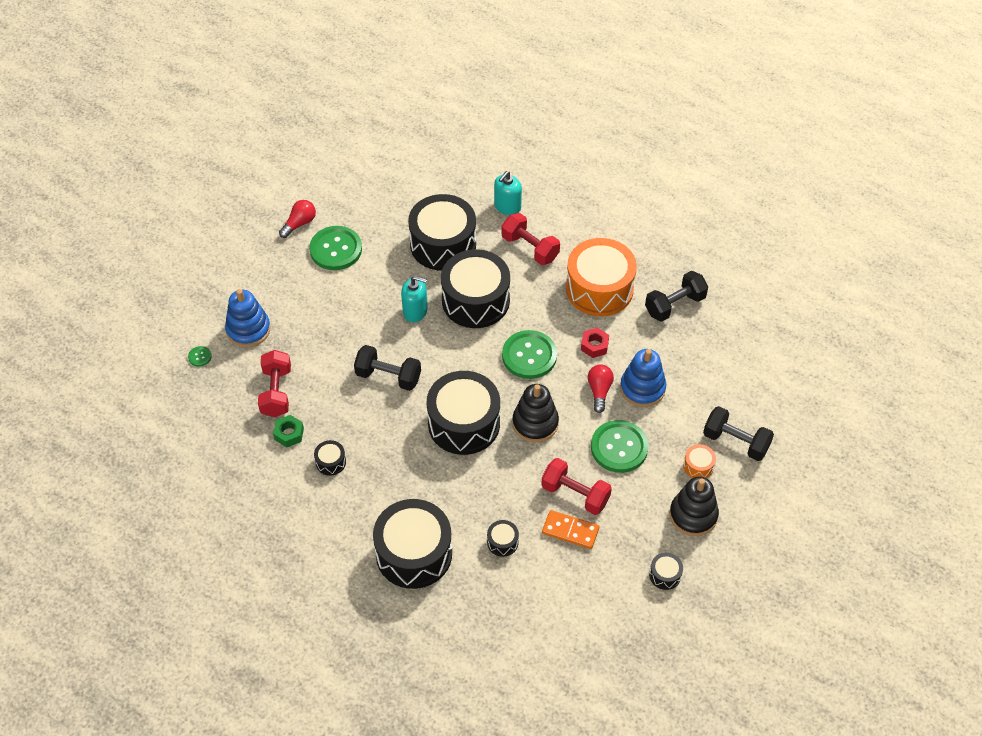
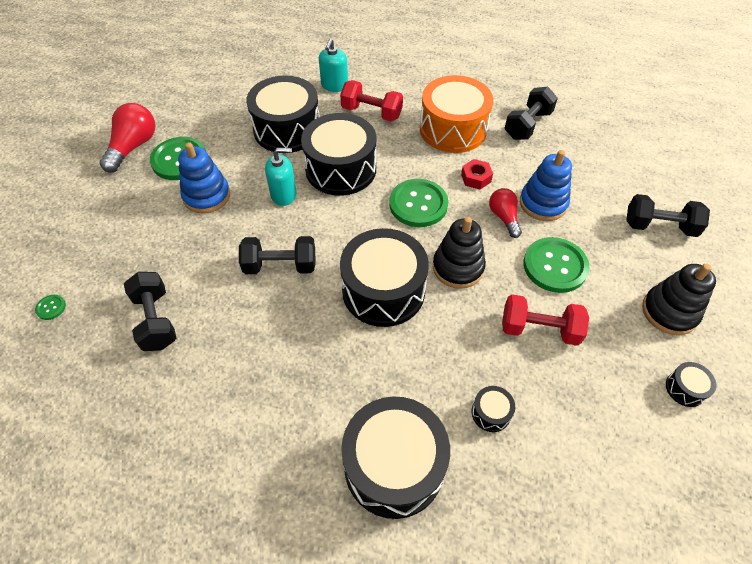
camera: 20 degrees left, 0 degrees up
(248, 329) = (104, 262): blue stacking toy -> blue stacking toy (207, 196)
(276, 392) = (156, 320): red dumbbell -> black dumbbell
(289, 434) = (186, 364): green nut -> none
(299, 223) = (133, 147): red light bulb -> red light bulb, size x1.57
(330, 462) = (248, 382): black drum -> none
(570, 530) = (557, 372): orange domino -> none
(698, 466) = (641, 260): orange drum -> none

